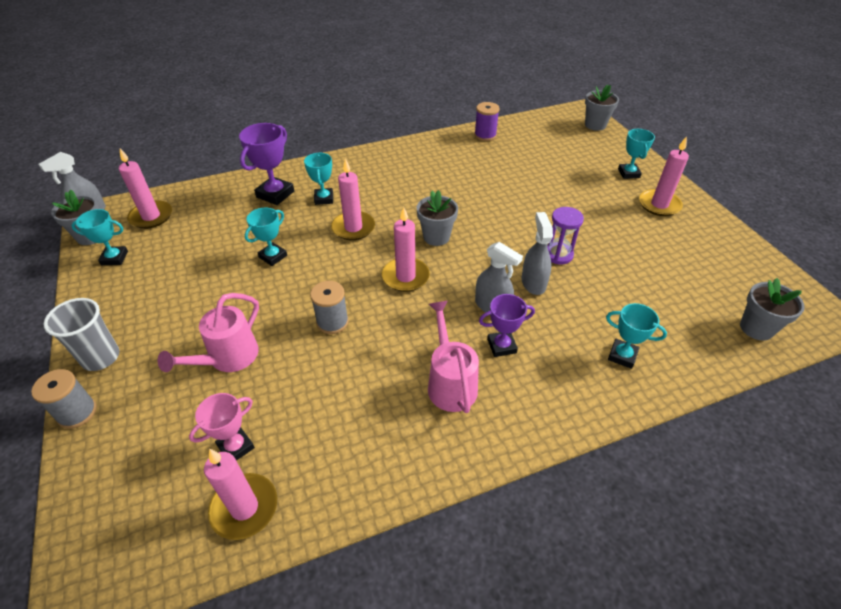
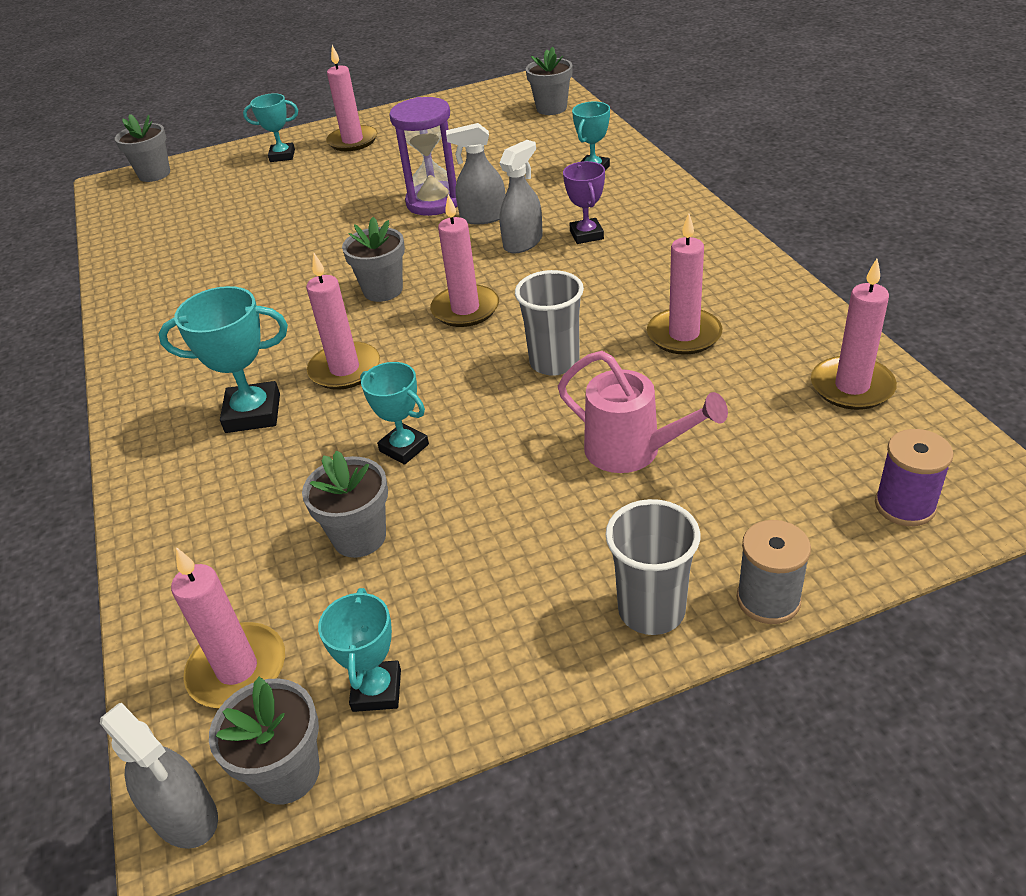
camera: 85 degrees left, 5 degrees down
(211, 245) = (359, 537): none -> grey flower pot
(236, 447) = (776, 411): pink trophy -> none
(275, 194) = (217, 479): purple trophy -> none
(324, 199) = (253, 413): turquoise trophy -> turquoise trophy, size x1.52
(332, 322) = (554, 362): grey spool -> grey cup
(345, 399) = (684, 335): none -> pink candle
(450, 382) = (644, 264): pink watering can -> none
(485, 135) = (132, 261): purple spool -> purple spool (905, 506)
(558, 255) = (434, 202): purple hourglass -> purple hourglass, size x1.53

